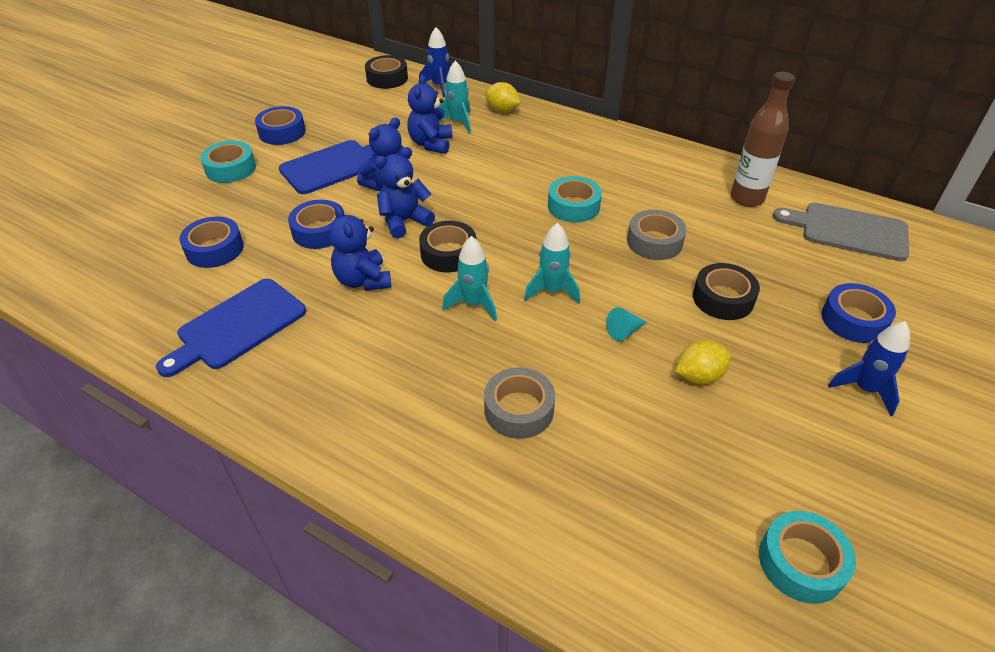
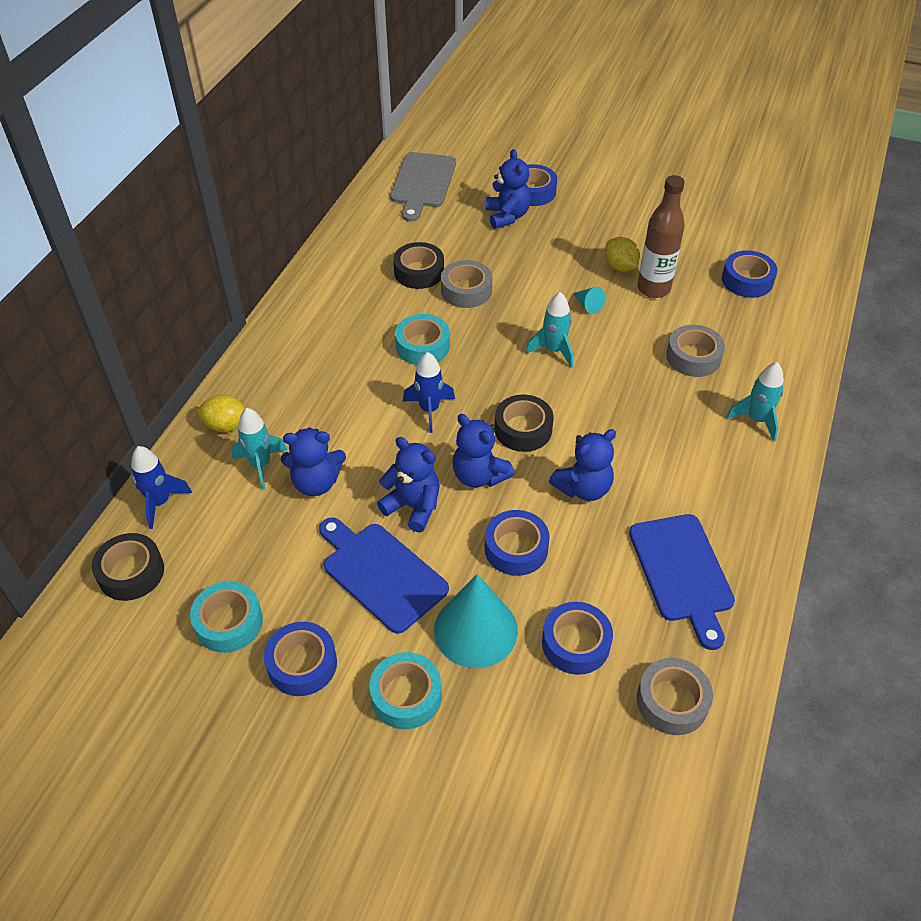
camera: 100 degrees left, 5 degrees up
(129, 291) = (672, 701): none -> grey tape
(238, 326) = (682, 572): blue cutting board -> blue cutting board turned 45 degrees clockwise
(259, 202) = (475, 630): none -> turquoise cone
(473, 304) = (588, 400): turquoise rocket -> turquoise rocket (756, 420)
(502, 110) = (226, 425): yellow lemon -> yellow lemon turned 75 degrees clockwise
(669, 519) = (747, 280): none -> blue tape
(723, 298) = (530, 253): black tape -> black tape (419, 272)
(747, 198) = (386, 234): brown bottle -> brown bottle (653, 289)
(794, 290) = (507, 216): none -> blue teddy bear
(801, 562) = (748, 230): turquoise tape -> turquoise tape (229, 622)
(865, 389) = (601, 194): blue rocket -> blue rocket (429, 410)

